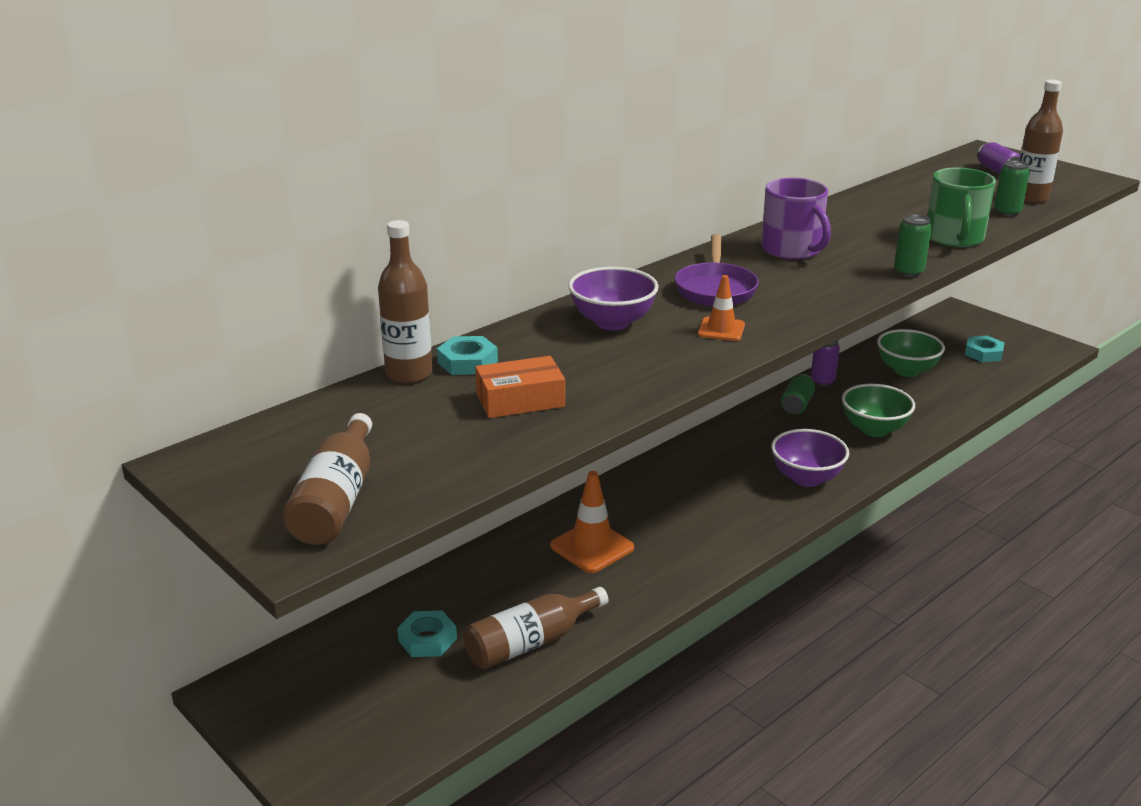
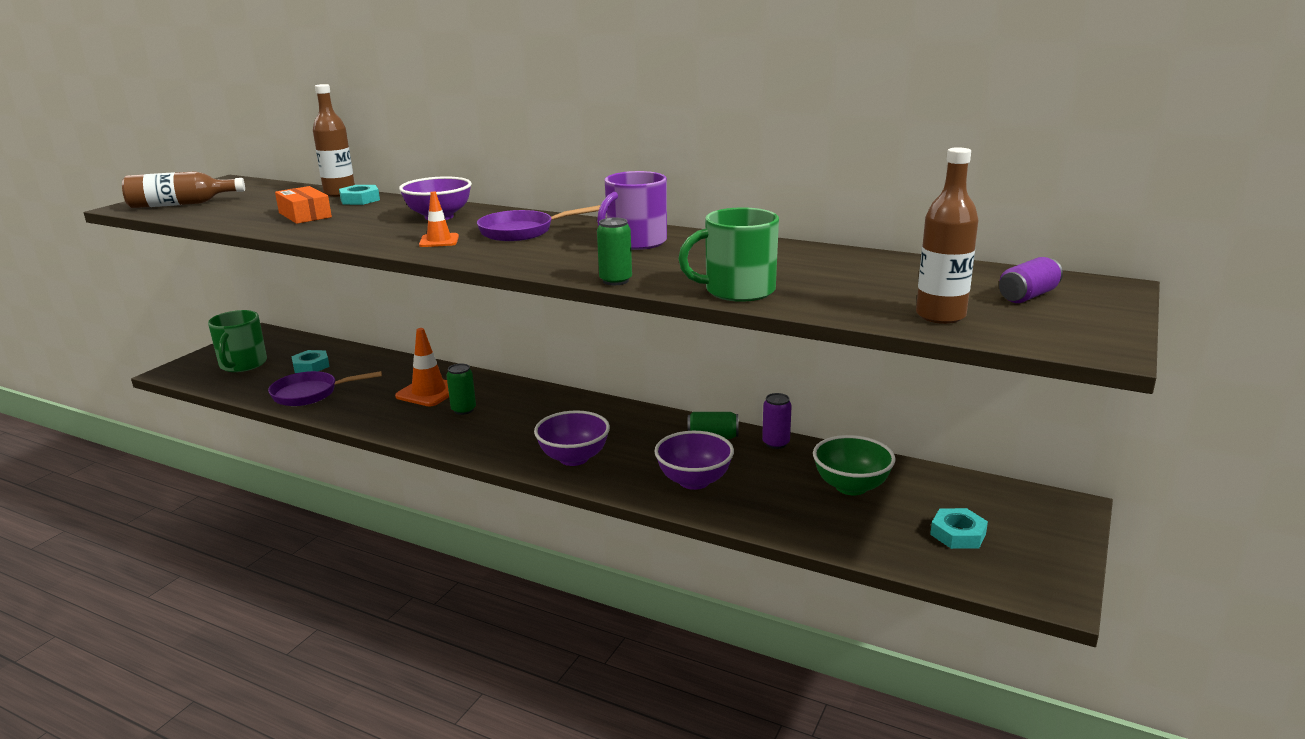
camera: 70 degrees right, 5 degrees down
(363, 710) = (242, 364): none -> green mug
(531, 642) = (310, 394): brown bottle -> purple pan
(874, 429) = (694, 481): green bowl -> purple bowl
(1007, 212) = (863, 307): green can -> green can (463, 410)

